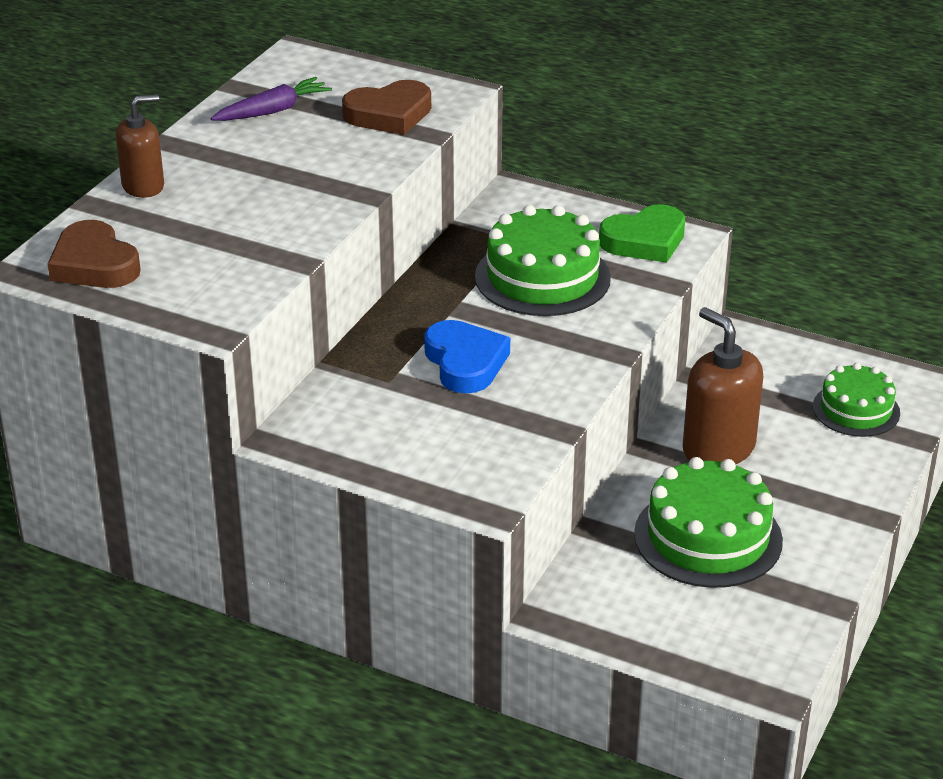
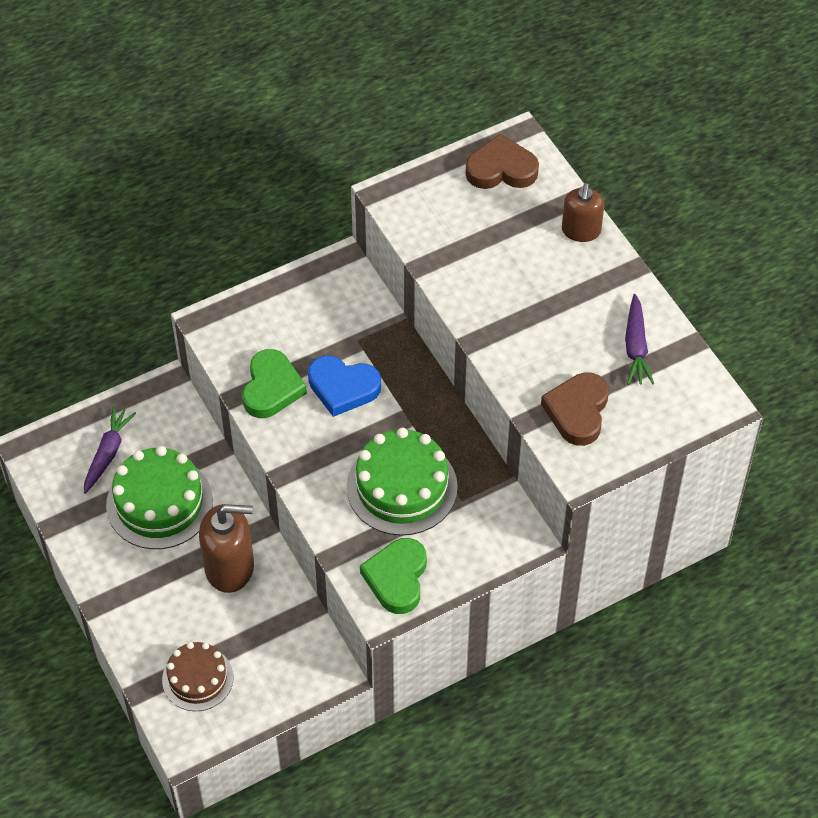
camera: 125 degrees right, 20 degrees up
(522, 410) = (271, 388): none -> green heart
(697, 613) = (108, 453): none -> purple carrot
(856, 410) = (197, 678): green cake -> brown cake

